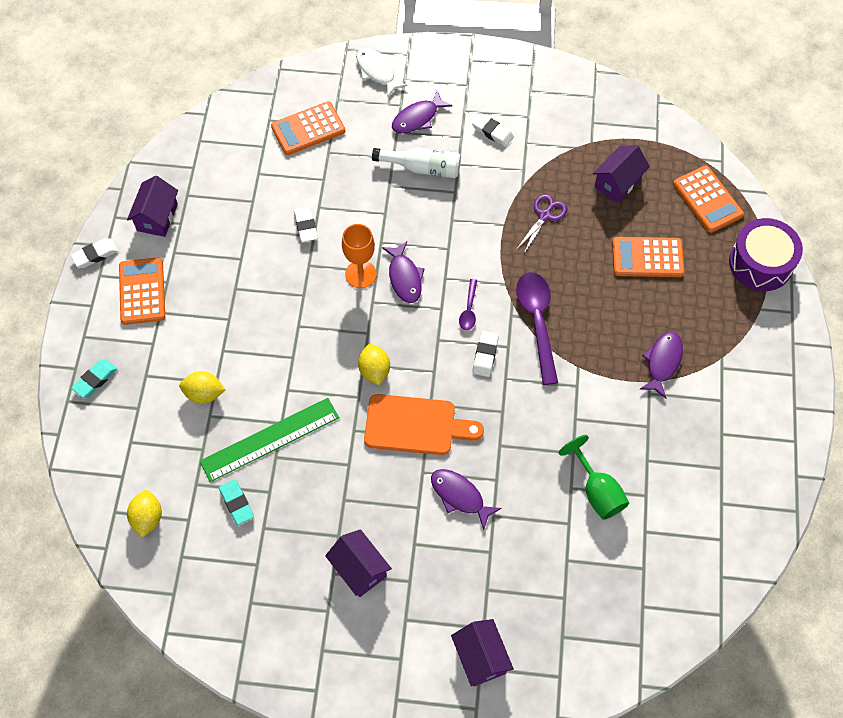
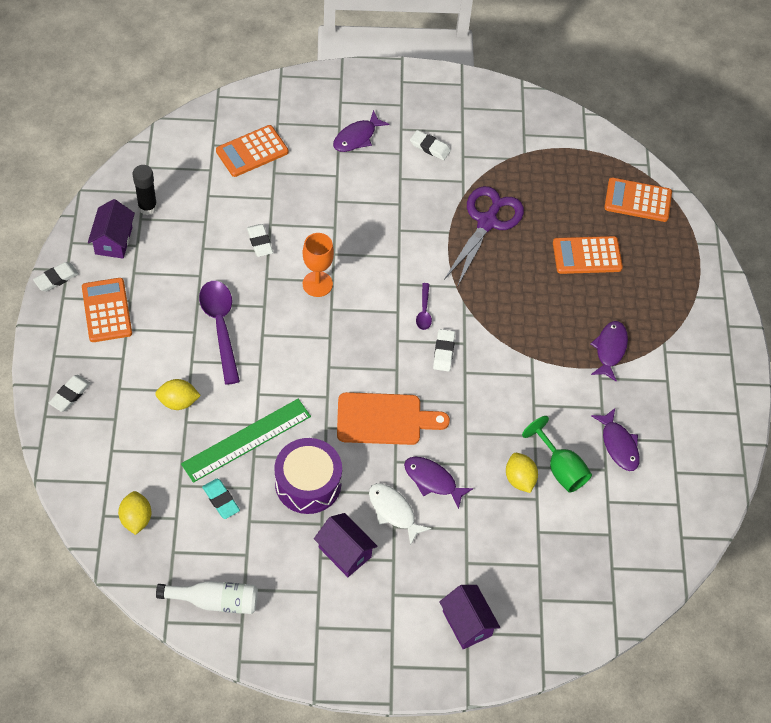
camera: 10 degrees left, 5 degrees down
(95, 380) = (70, 395): turquoise eraser -> white eraser
(195, 183) = (147, 207): none -> black glue stick
(374, 371) = (340, 372): yellow lemon -> yellow lemon (519, 479)
(376, 71) = (313, 95): white fish -> white fish (393, 511)
(404, 277) = (360, 285): purple fish -> purple fish (618, 445)
(422, 168) = (366, 183): white bottle -> white bottle (214, 601)
(537, 322) = (489, 319): purple spoon -> purple spoon (220, 327)
(545, 216) = (487, 222): purple scissors -> purple scissors, size x1.79
(617, 183) = (552, 189): purple house -> none
(707, 199) = (637, 200): orange calculator -> orange calculator turned 135 degrees clockwise
(760, 263) = (692, 255): purple drum -> purple drum (308, 483)

